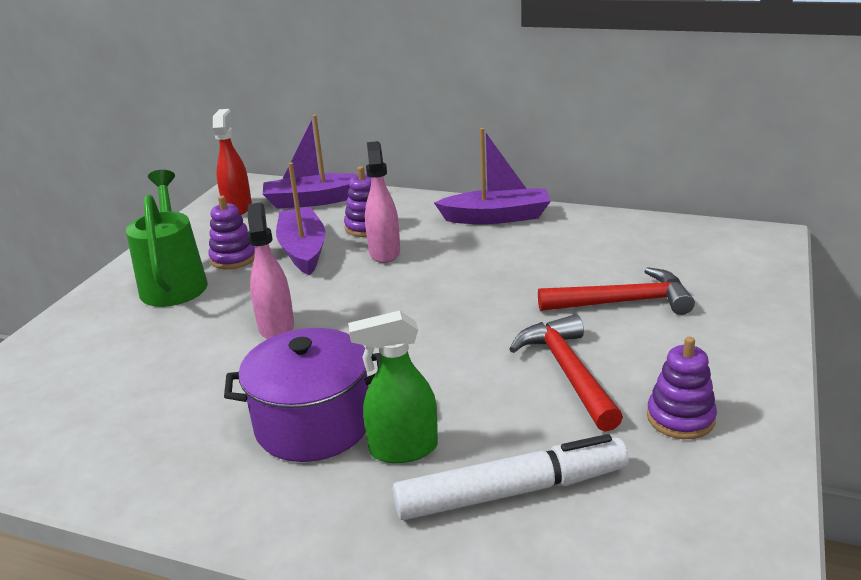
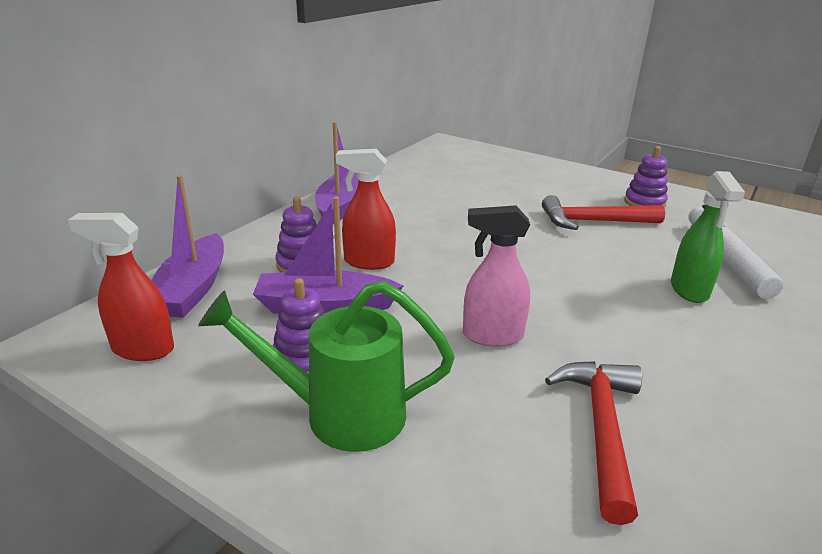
camera: 80 degrees left, 0 degrees up
(313, 424) = (661, 326): purple pot -> none
(384, 252) = (368, 262): pink spray bottle -> red spray bottle
(622, 302) = (509, 191): red hammer -> red hammer (601, 429)

